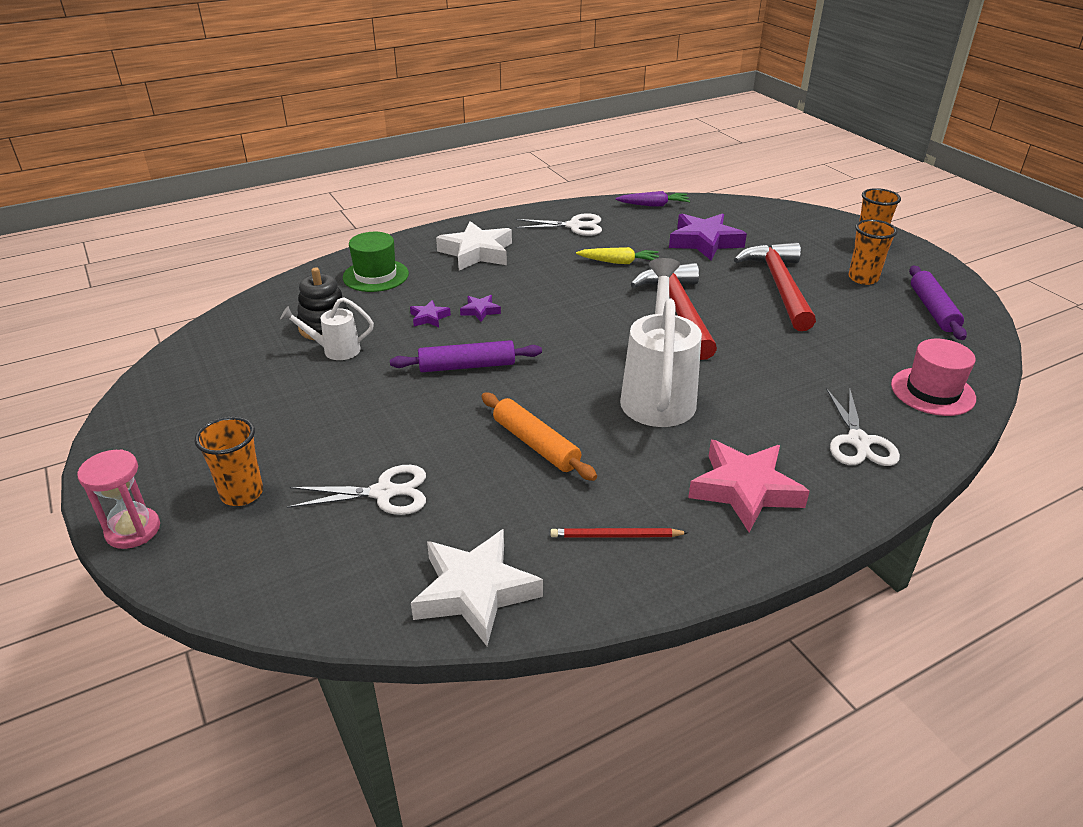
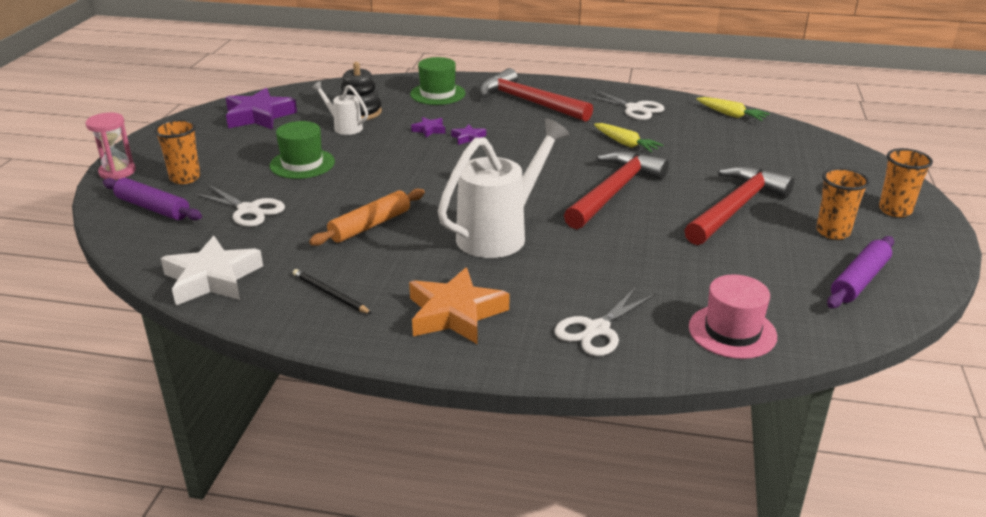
camera: 40 degrees right, 5 degrees down
(356, 411) = (302, 164): none -> green hat
(467, 366) = (404, 166): purple rolling pin -> purple rolling pin (152, 208)
(477, 252) = (529, 102): white star -> red hammer
(535, 444) = (370, 225): orange rolling pin -> orange rolling pin turned 45 degrees clockwise
(615, 536) = (330, 294): red pencil -> black pencil
(653, 205) = (731, 115): purple carrot -> yellow carrot
(704, 242) = (727, 154): purple star -> purple star (259, 116)
(745, 490) = (455, 313): pink star -> orange star

